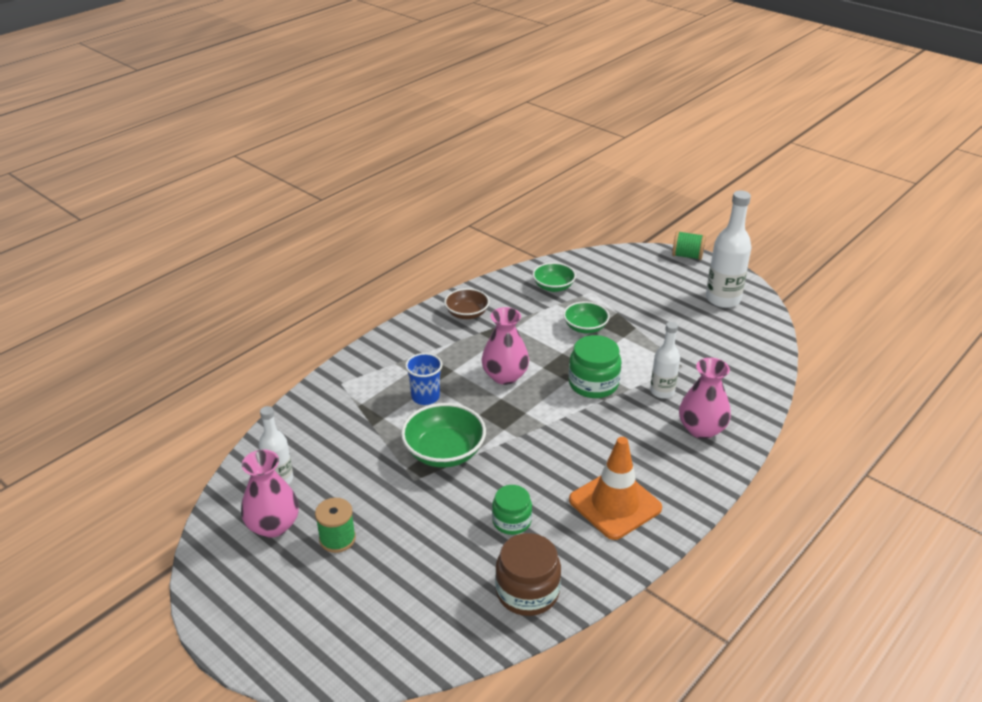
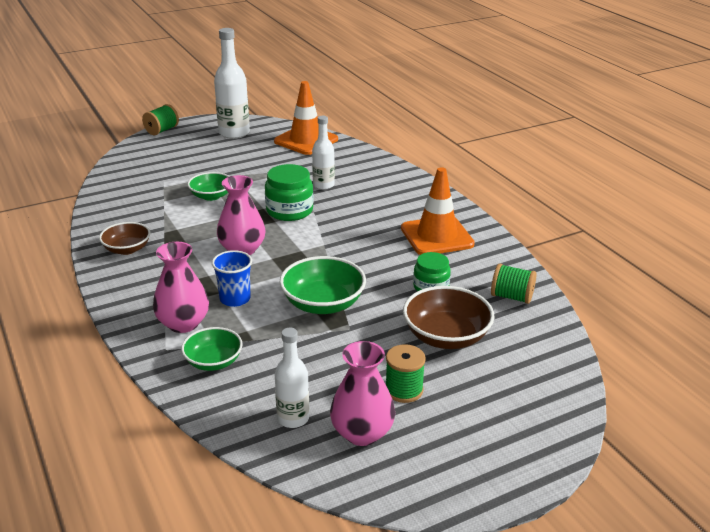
camera: 70 degrees left, 5 degrees down
(430, 551) = (446, 336): none -> brown bowl
(527, 592) = (512, 297): brown jar -> green spool
(553, 287) = (135, 196): green bowl -> green bowl (213, 361)
(701, 429) = (377, 182): pink vase -> pink vase (183, 323)
(752, 351) = (306, 140): none -> orange traffic cone

